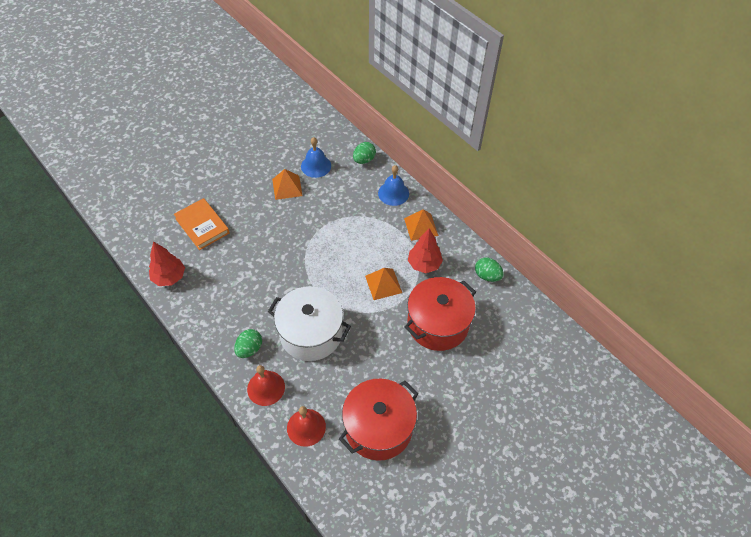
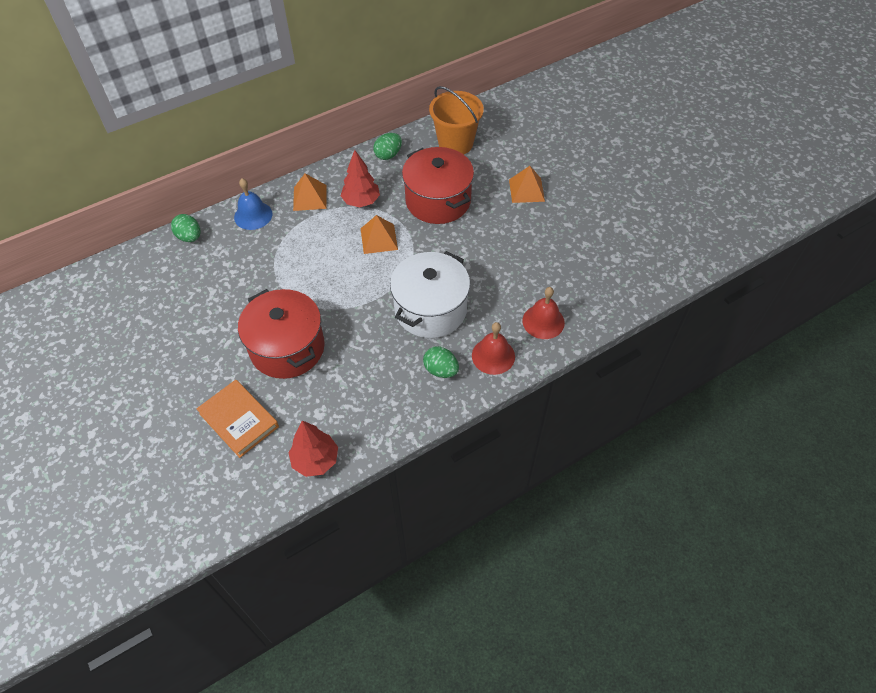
camera: 80 degrees left, 0 degrees up
(202, 226) = (239, 420): orange book -> orange book turned 75 degrees clockwise
(287, 187) = (205, 319): orange pyramid -> orange pyramid (526, 190)
(316, 166) = (180, 286): blue bell -> none
(378, 428) = (548, 261): red pot -> red pot (287, 348)
(518, 330) = (455, 143): none -> orange bucket

